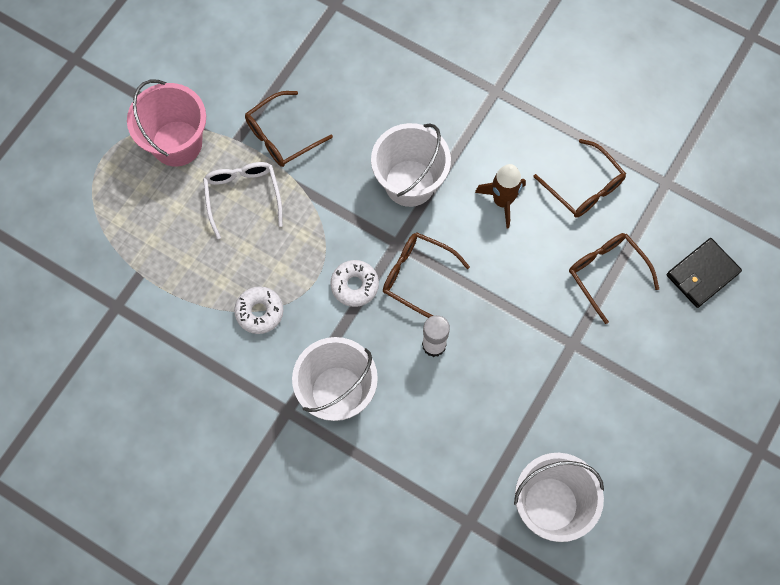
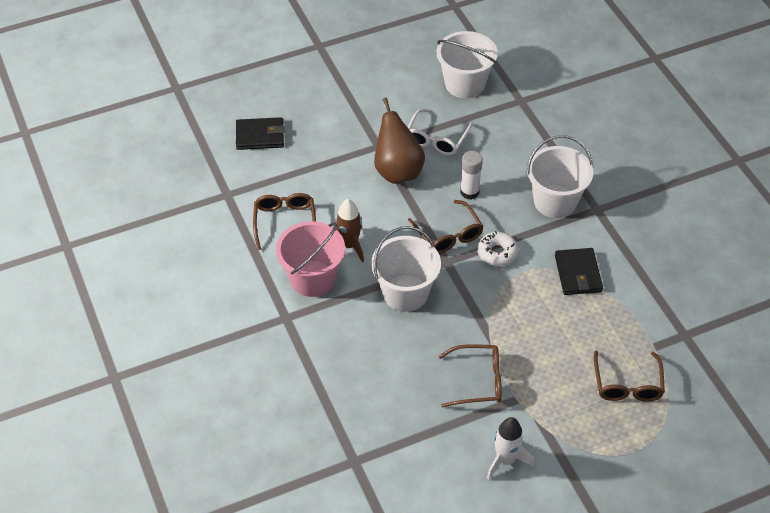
camera: 145 degrees left, 20 degrees down
(177, 143) = (568, 425): pink bucket -> pink bucket (312, 278)
(211, 79) = (505, 460): none -> white rocket
(243, 196) = (539, 355): white glasses -> white glasses (436, 139)
(259, 312) = (578, 274): white donut -> black wallet
(527, 323) = (397, 171): none -> brown pear
(606, 273) = (320, 168): brown glasses -> brown glasses (627, 384)

